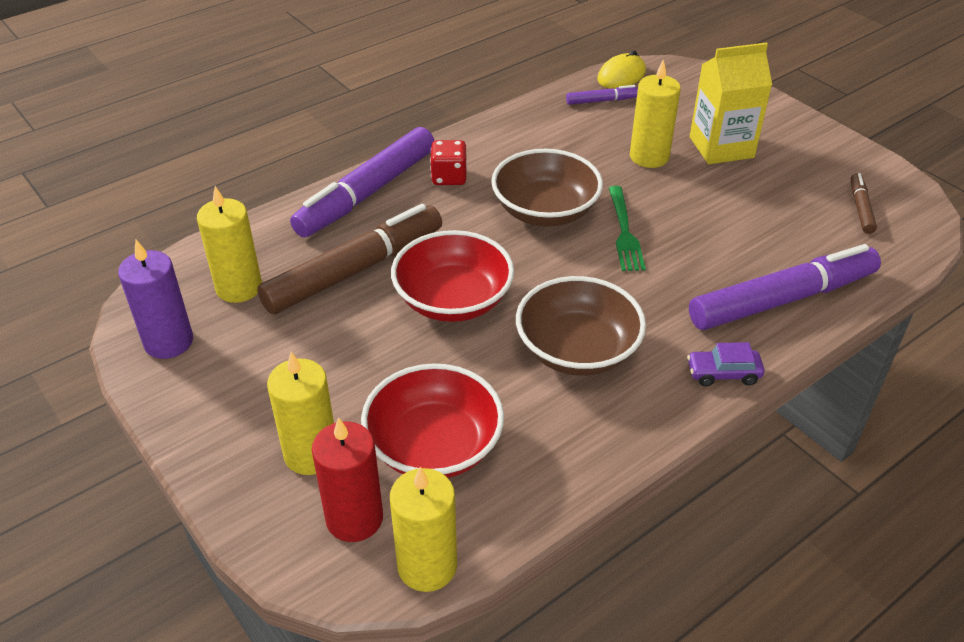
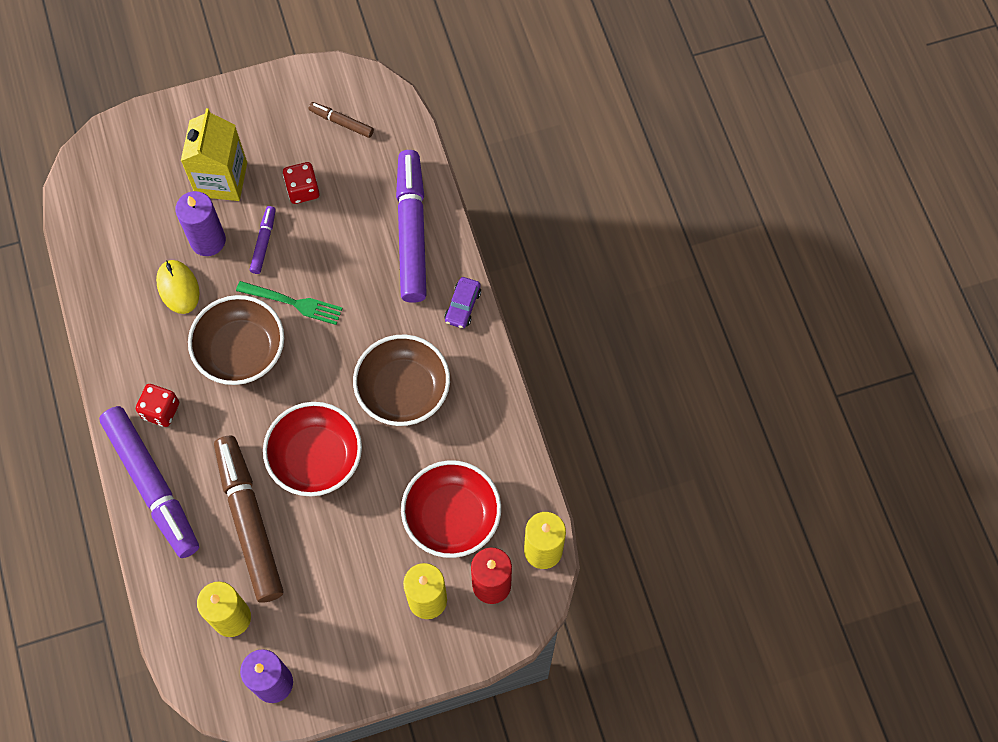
camera: 70 degrees left, 25 degrees up
(602, 101) = (108, 240): purple marker -> purple marker (263, 242)
(621, 76) = (76, 207): yellow mouse -> yellow mouse (178, 288)
(649, 157) = (208, 240): yellow candle -> purple candle
(758, 203) = (303, 190): none -> red dice

